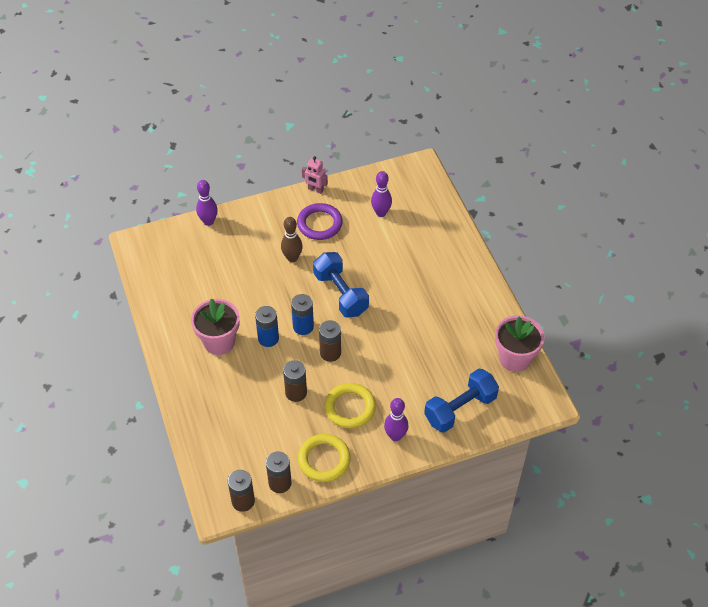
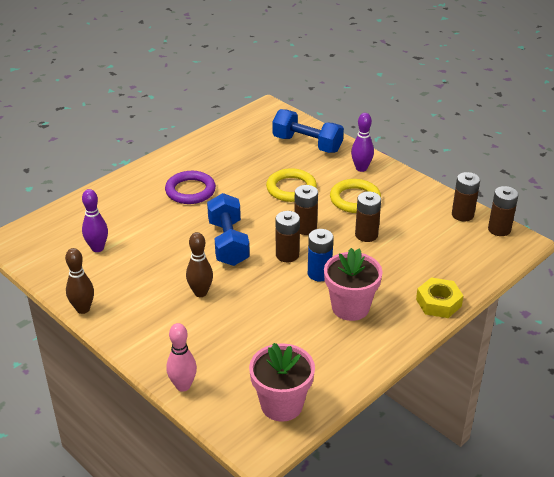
camera: 115 degrees left, 15 degrees down
(187, 402) = (438, 303): none -> yellow nut
(208, 221) = (183, 386): purple bowling pin -> pink bowling pin
(303, 326) = (287, 255): blue battery -> brown battery
(315, 190) = (83, 309): pink robot -> brown bowling pin
(319, 224) = (137, 288): purple ring -> purple ring (190, 191)
(324, 460) = (418, 198): yellow ring -> yellow ring (291, 188)
(341, 294) = (228, 243): blue dumbbell -> blue dumbbell turned 45 degrees counterclockwise
(514, 358) = (235, 130): pink flower pot -> pink flower pot (281, 405)

